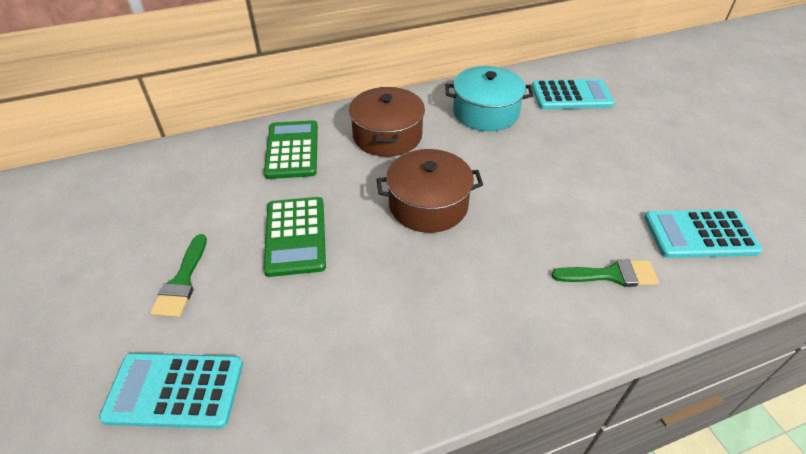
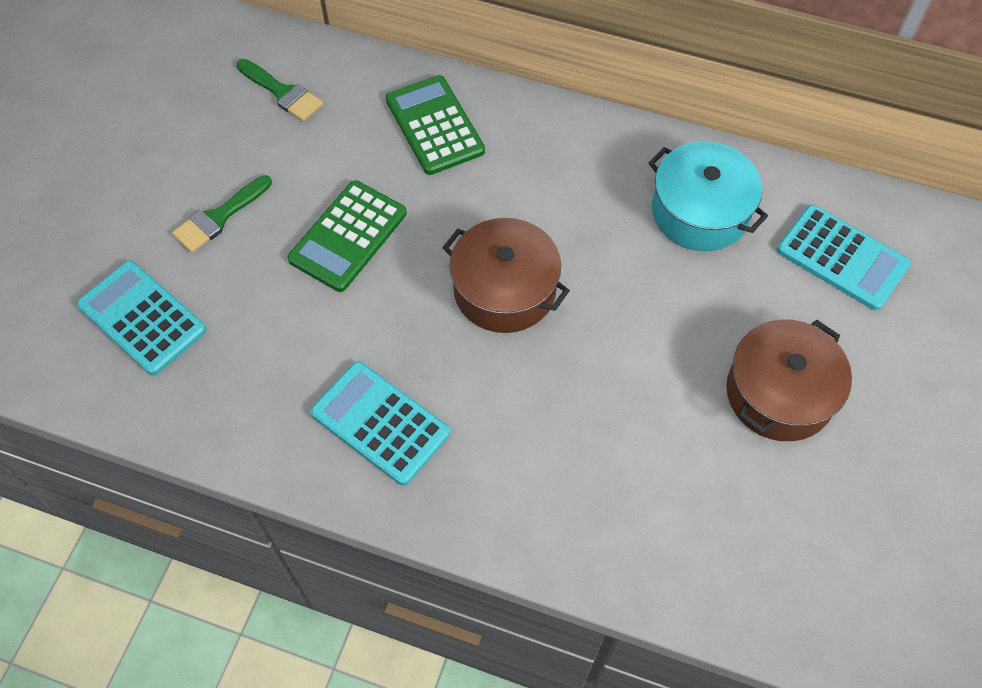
camera: 40 degrees right, 15 degrees up
(292, 150) = (435, 125): green calculator -> green calculator turned 60 degrees counterclockwise
(387, 135) = (551, 171): brown pot -> brown pot (779, 393)
(611, 275) = (599, 499): green brush -> green brush (282, 93)
(699, 234) = (754, 534): turquoise calculator -> turquoise calculator (380, 423)

